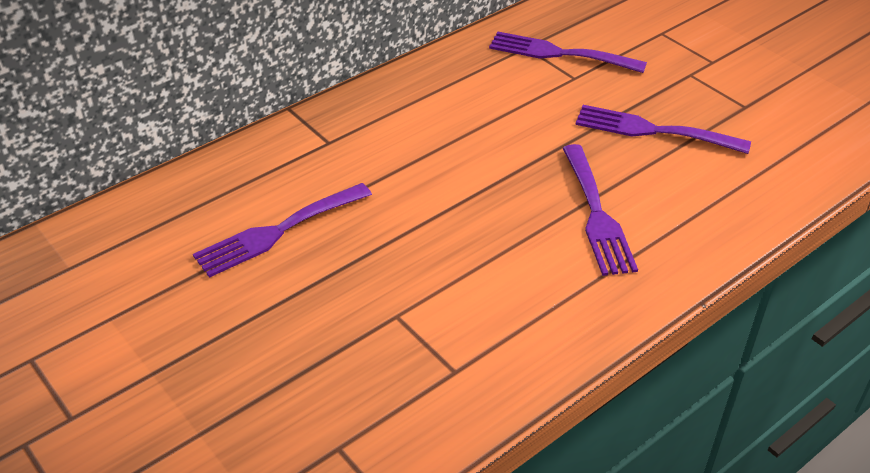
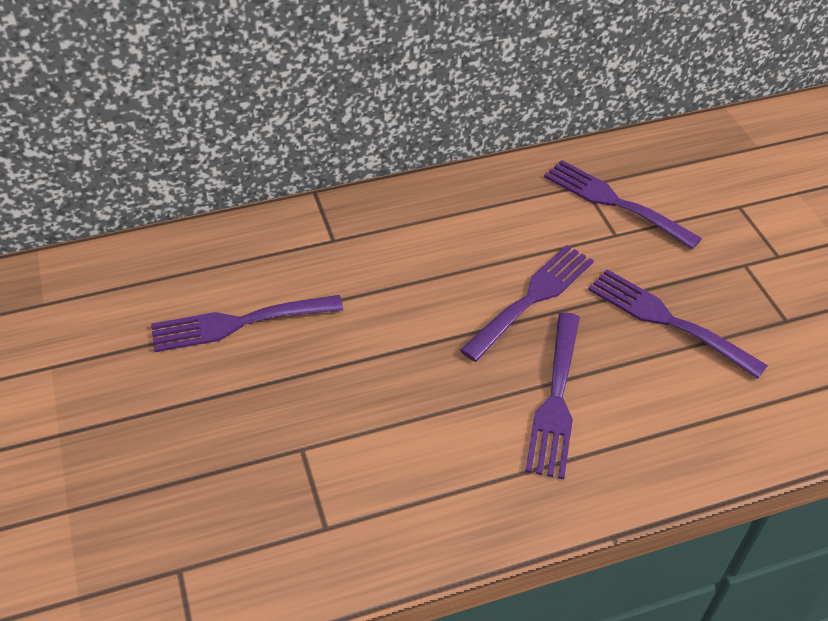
camera: 20 degrees right, 5 degrees up
(532, 143) = (532, 298): none -> purple fork

